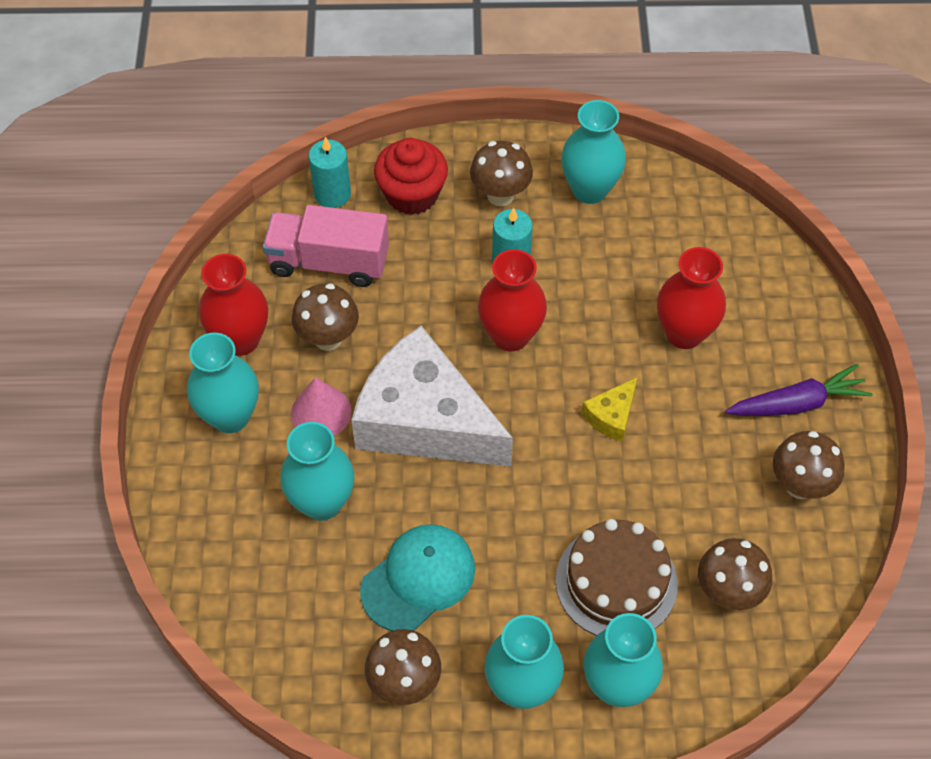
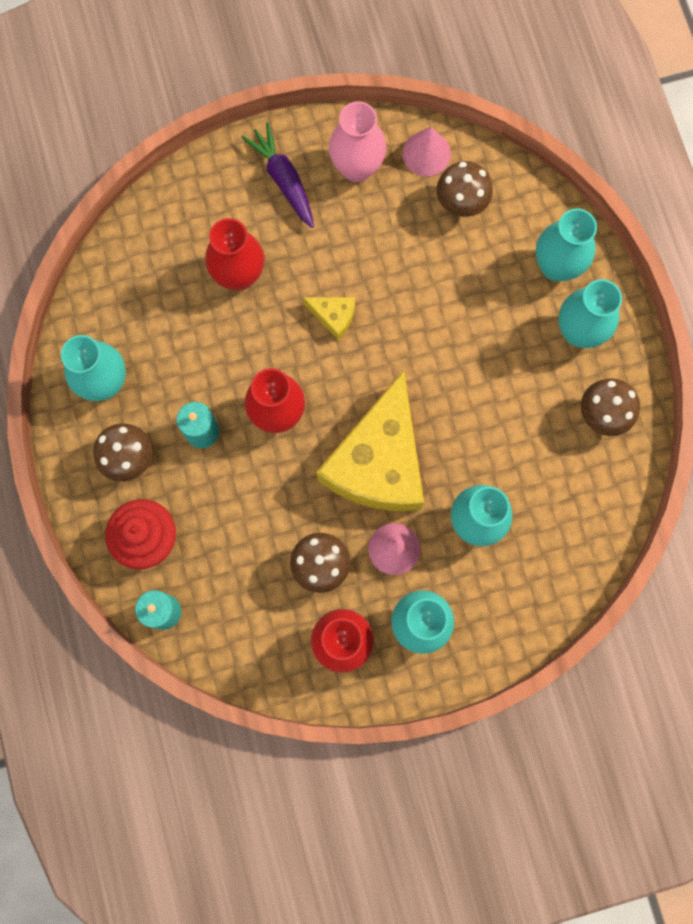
camera: 105 degrees left, 20 degrees up
(329, 262) = (241, 590): pink truck -> none
(418, 579) = (517, 428): turquoise cap -> none
(424, 420) = (378, 461): white cheese -> yellow cheese
(616, 582) = (476, 283): brown cake -> none
(800, 485) = (357, 168): brown mushroom -> pink vase
(806, 570) = (426, 153): none -> pink cone

